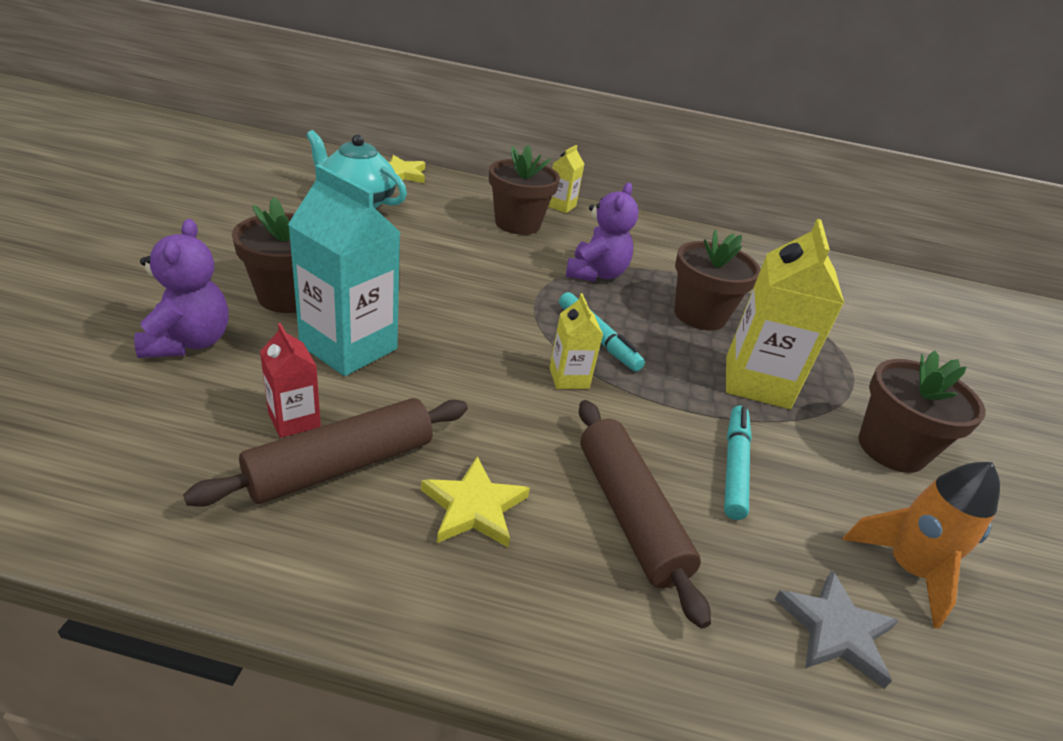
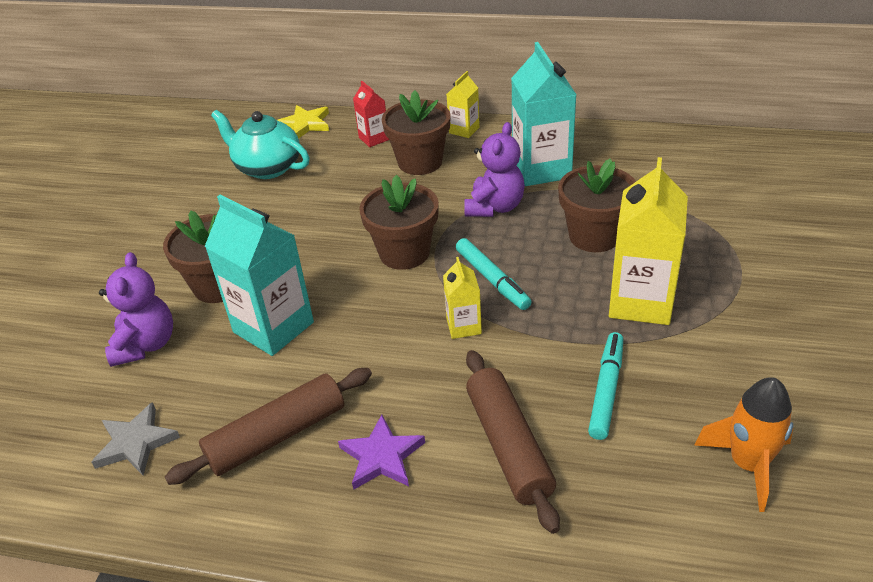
camera: 10 degrees right, 5 degrees up
(294, 420) = (237, 402): red carton -> red carton (374, 138)
(474, 507) = (382, 456): yellow star -> purple star
(640, 250) = (541, 169): none -> turquoise carton
(835, 630) = (671, 523): grey star -> grey star (136, 442)
(891, 449) = (761, 351): brown flower pot -> brown flower pot (404, 253)

